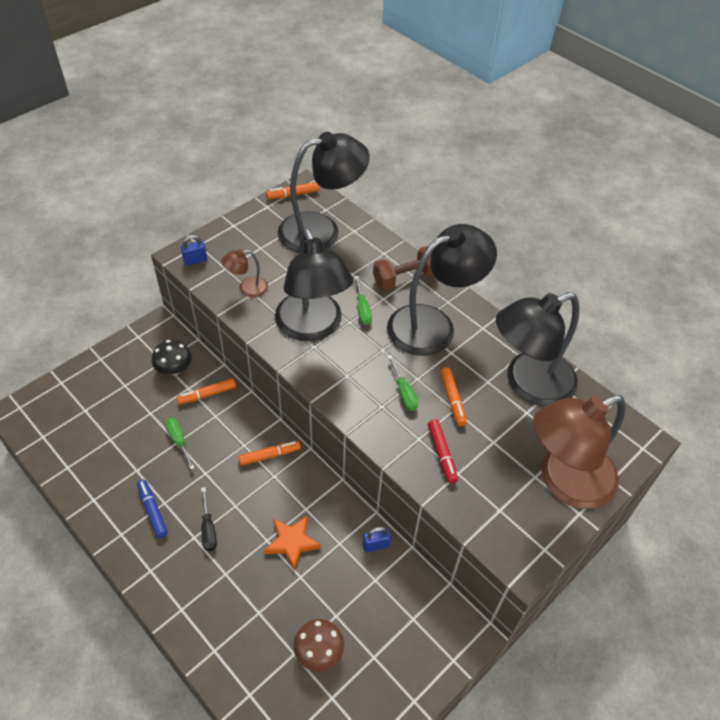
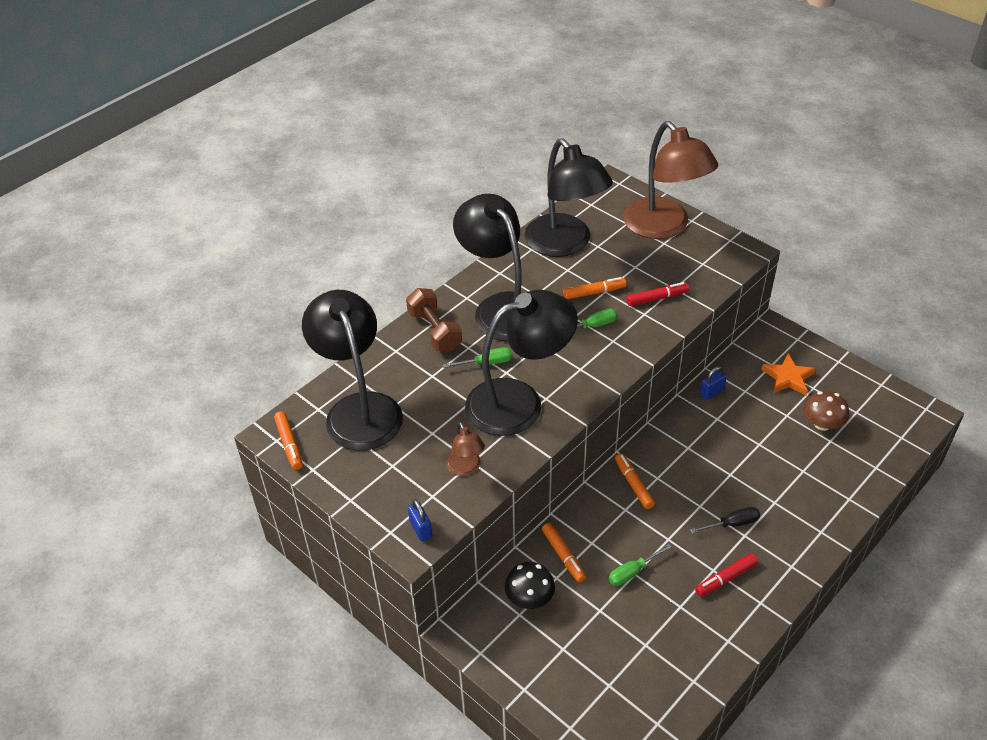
camera: 90 degrees left, 5 degrees down
(152, 511) = (726, 578): blue marker -> red marker
(292, 542) = (726, 454): orange star -> orange star (788, 378)
(375, 545) = (711, 392): blue padlock -> blue padlock turned 75 degrees clockwise

